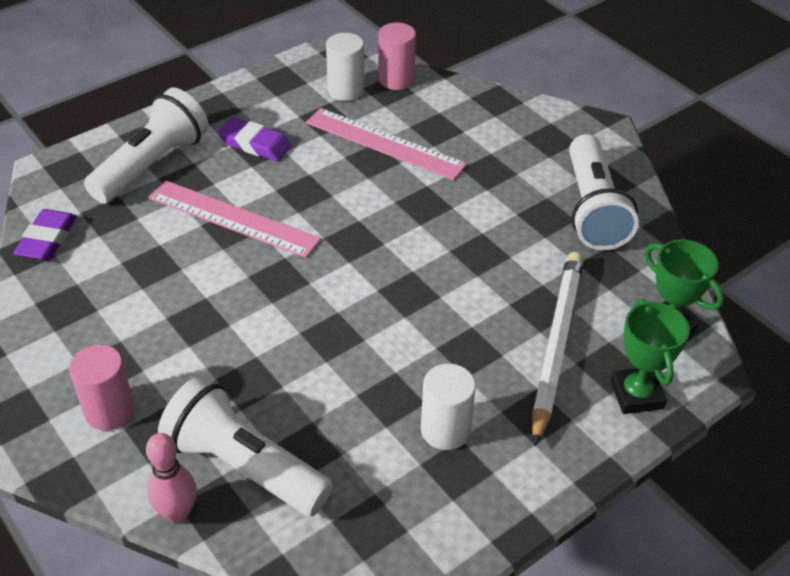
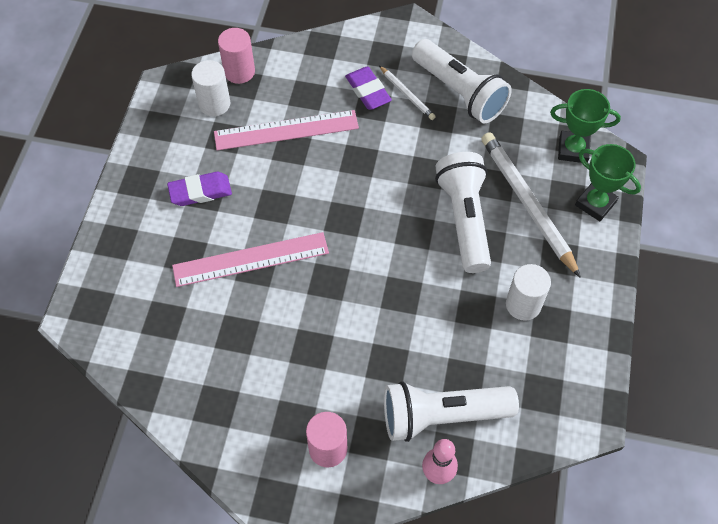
camera: 40 degrees left, 15 degrees up
(47, 239) = (143, 370): purple eraser -> purple eraser (368, 91)
(153, 165) = (147, 259): white flashlight -> white flashlight (464, 219)
(534, 181) = (407, 94): none -> white pencil

